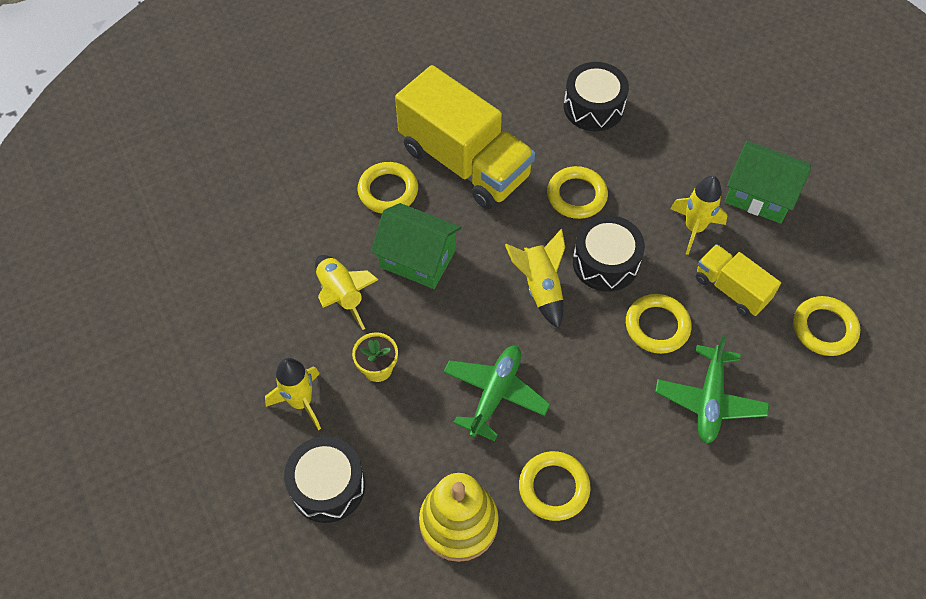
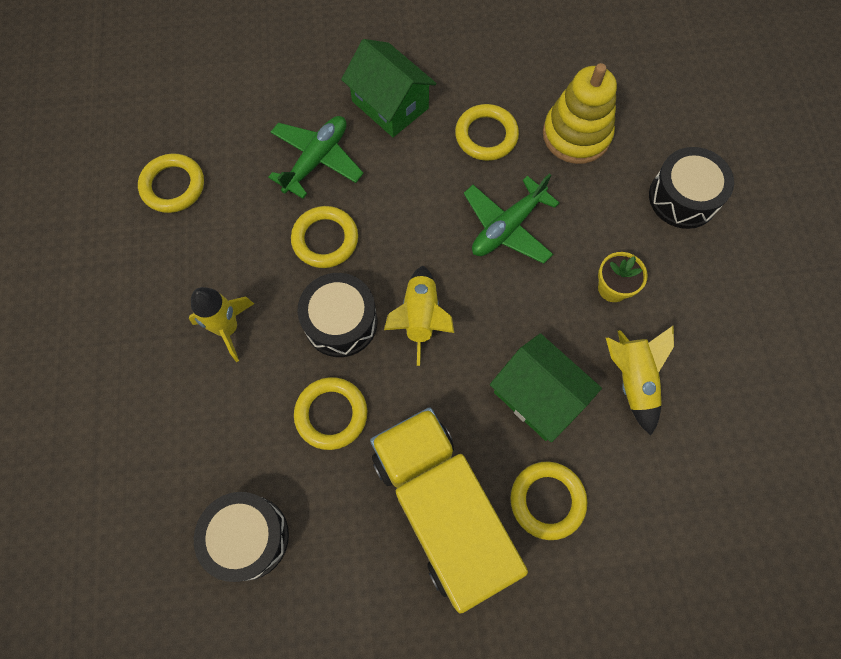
camera: 160 degrees left, 10 degrees up
(301, 402) = (695, 279): yellow rocket -> none
(731, 289) = (233, 251): yellow truck -> none
(759, 195) = (134, 343): green house -> green house (390, 105)

